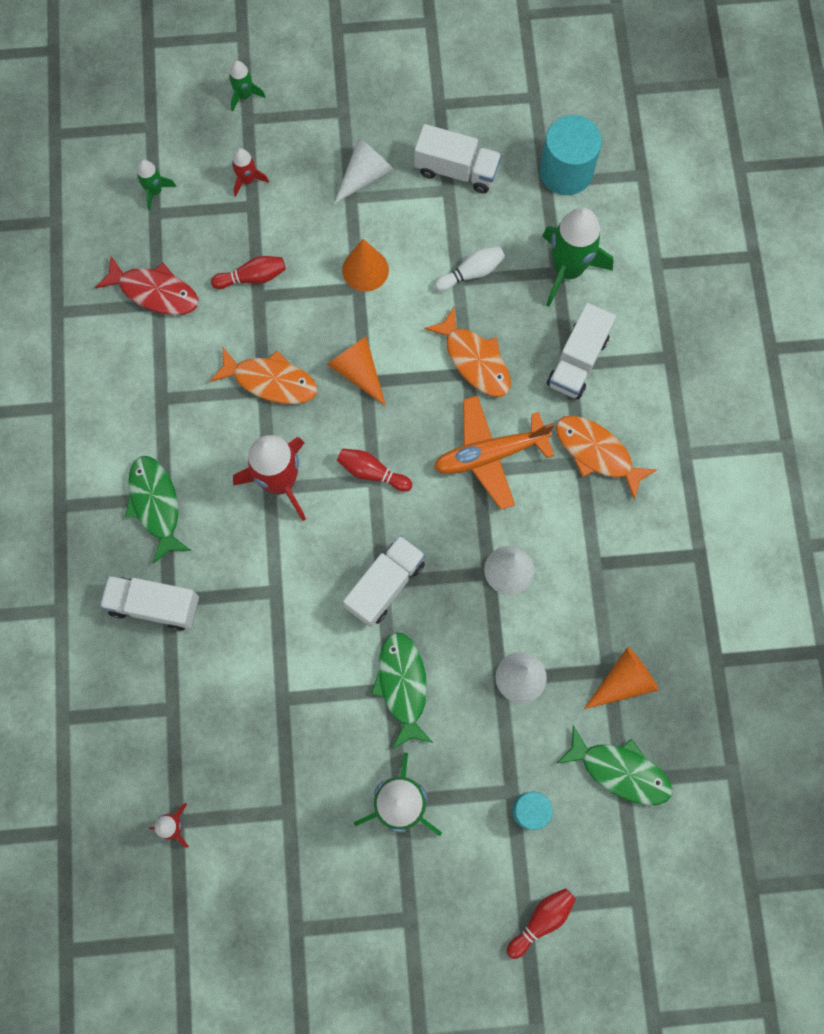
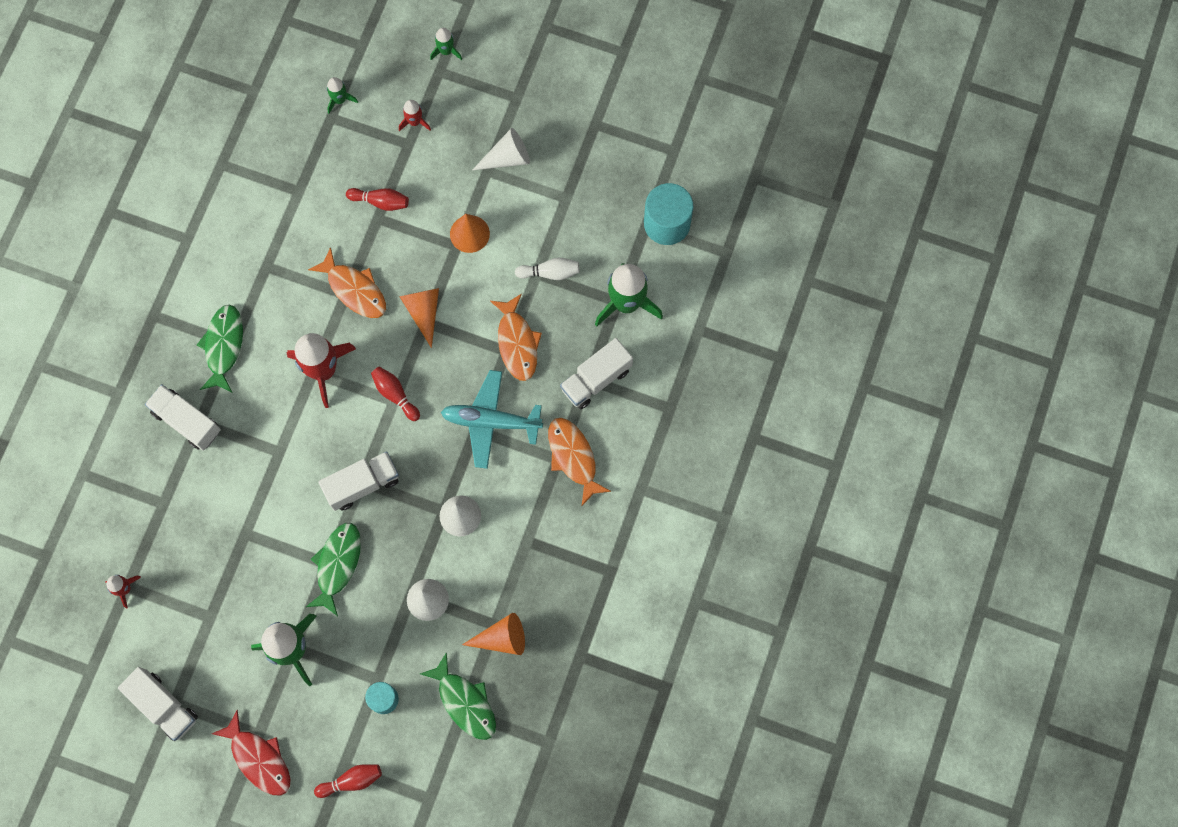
camera: 25 degrees right, 0 degrees up
(155, 292) = (301, 180): red fish -> red fish (259, 758)
(456, 170) = (581, 185): white truck -> white truck (163, 706)
(490, 455) = (491, 421): orange plane -> turquoise plane

